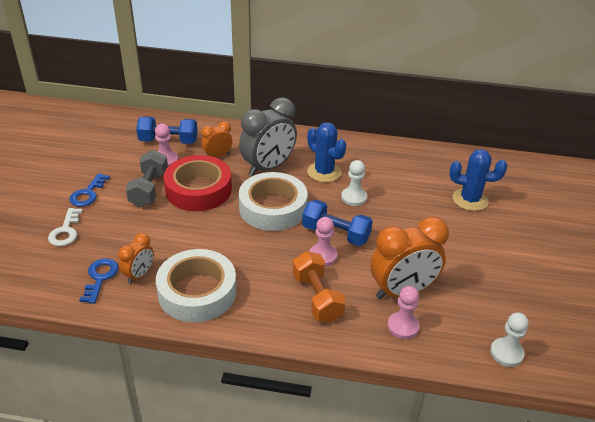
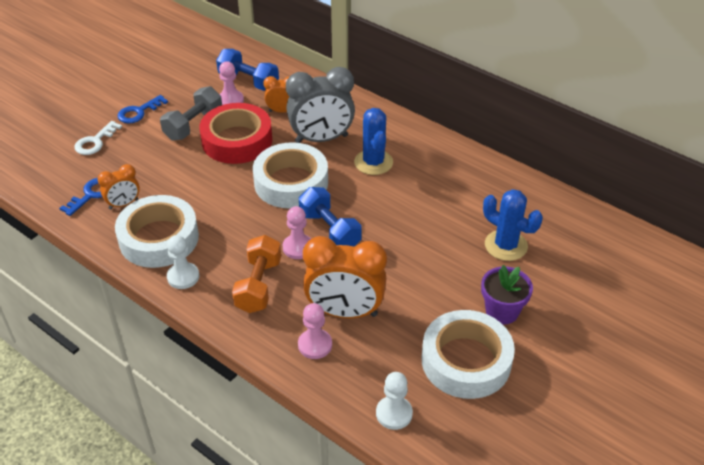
camera: 30 degrees right, 5 degrees up
(354, 197) = (380, 199): white pawn -> white pawn (183, 277)
(509, 246) = (502, 311): none -> purple flower pot
(518, 292) = (466, 361): none -> white tape

